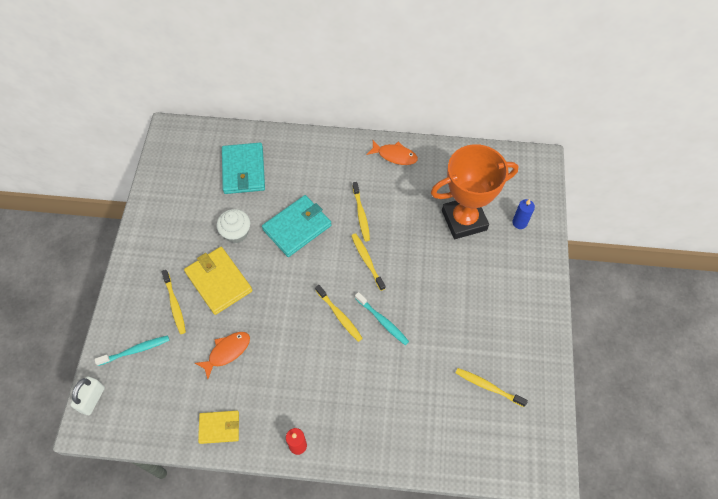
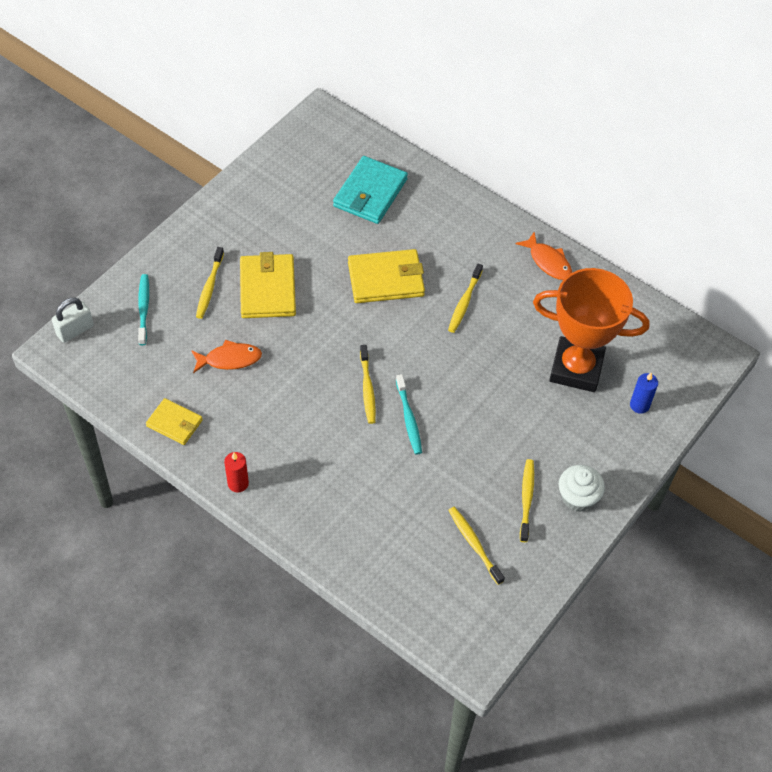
camera: 30 degrees right, 5 degrees down
(135, 350) = (144, 309): turquoise toothbrush -> turquoise toothbrush turned 105 degrees counterclockwise
(236, 233) = (318, 251): white cupcake -> white cupcake (577, 497)
(297, 227) = (386, 279): turquoise wallet -> yellow wallet
(367, 261) = (436, 351): yellow toothbrush -> yellow toothbrush (526, 499)

